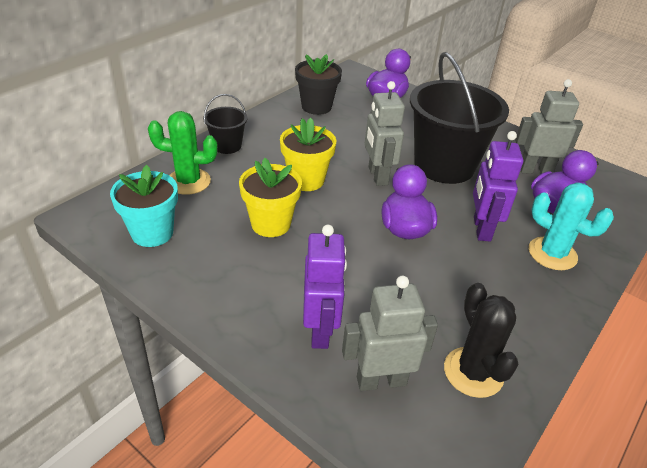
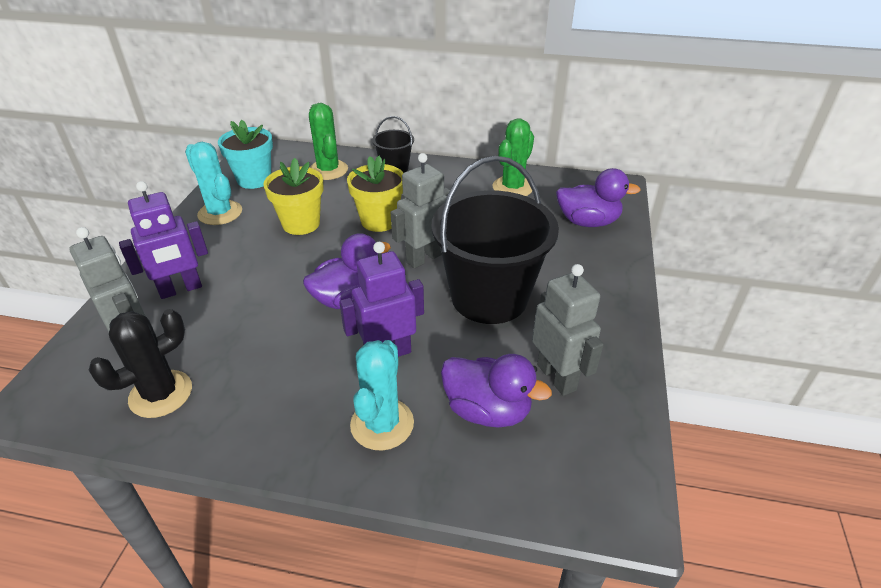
camera: 65 degrees right, 0 degrees up
(198, 273) = (220, 213): none -> turquoise cactus
(316, 107) = (512, 187): black flower pot -> green cactus

